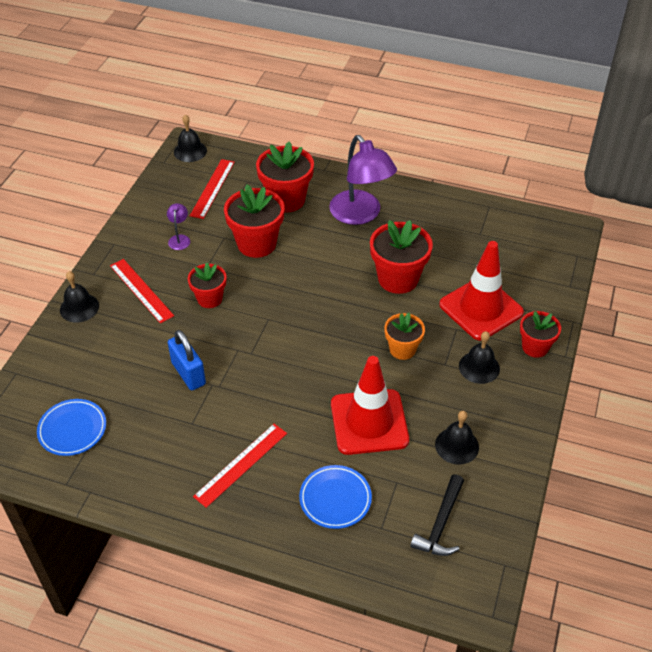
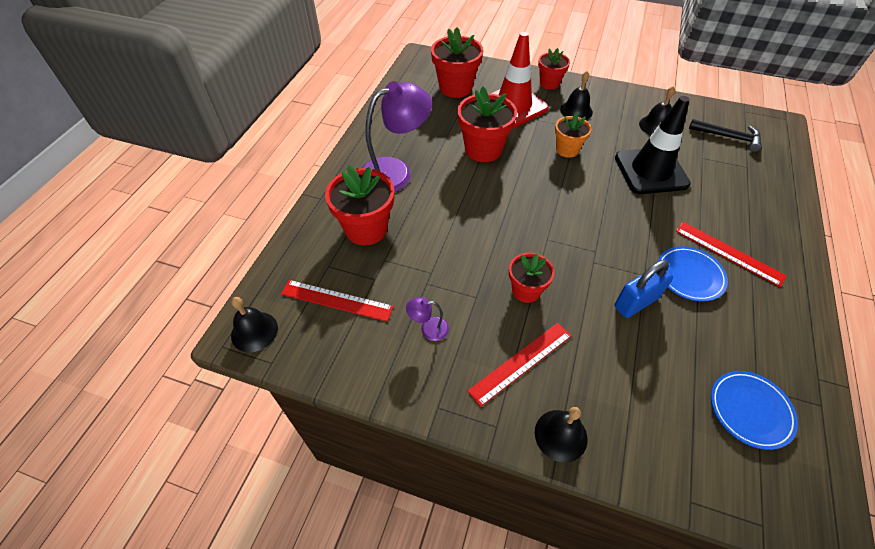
camera: 90 degrees left, 5 degrees up
(256, 244) = (437, 252): red flower pot -> red flower pot (455, 88)
(335, 499) = (734, 191): blue plate -> blue plate (689, 275)
(369, 422) = (651, 171): red traffic cone -> black traffic cone

